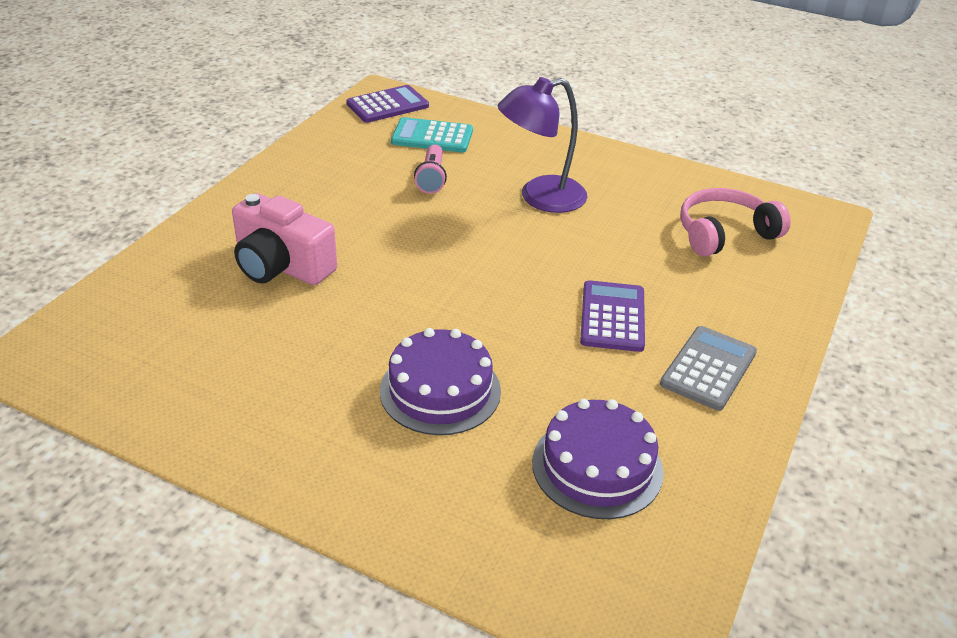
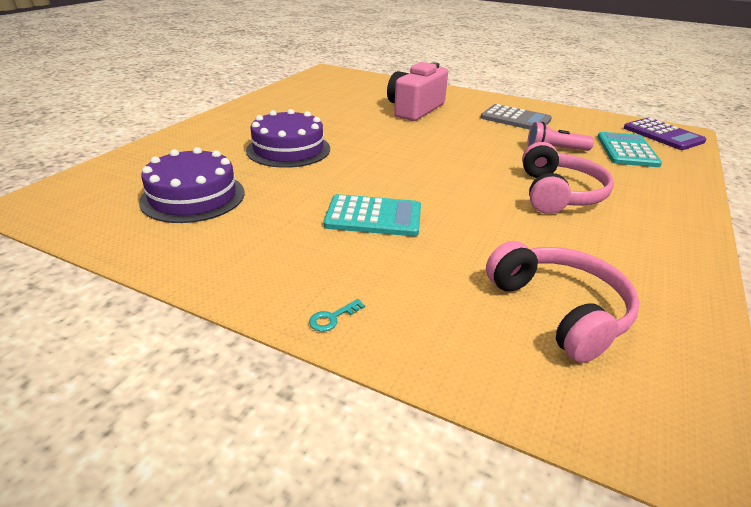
camera: 90 degrees right, 5 degrees down
(540, 198) = (558, 193): purple lamp -> pink headphones
(613, 317) = (373, 217): purple calculator -> turquoise calculator
(708, 368) = (294, 262): grey calculator -> grey calculator (515, 119)
(776, 343) = (332, 318): none -> turquoise key

